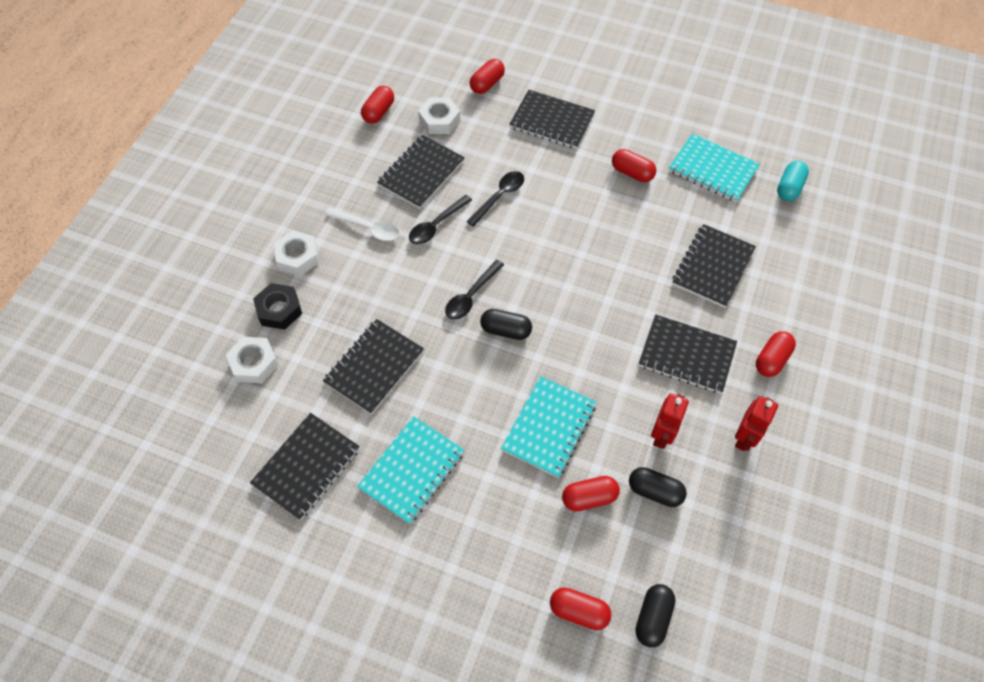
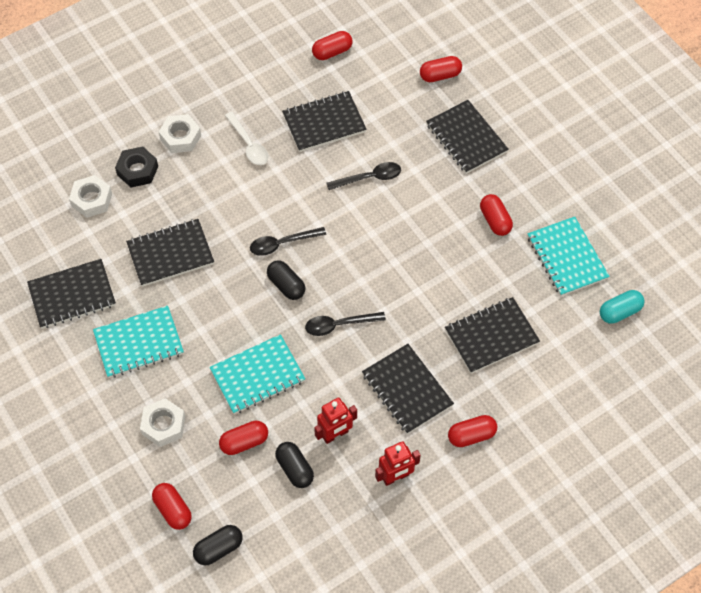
camera: 35 degrees right, 0 degrees up
(436, 225) = (301, 172): black spoon -> black spoon (339, 325)
(439, 120) = (375, 86): white nut -> white nut (163, 425)
(589, 497) = (244, 442): red capsule -> red capsule turned 45 degrees counterclockwise

